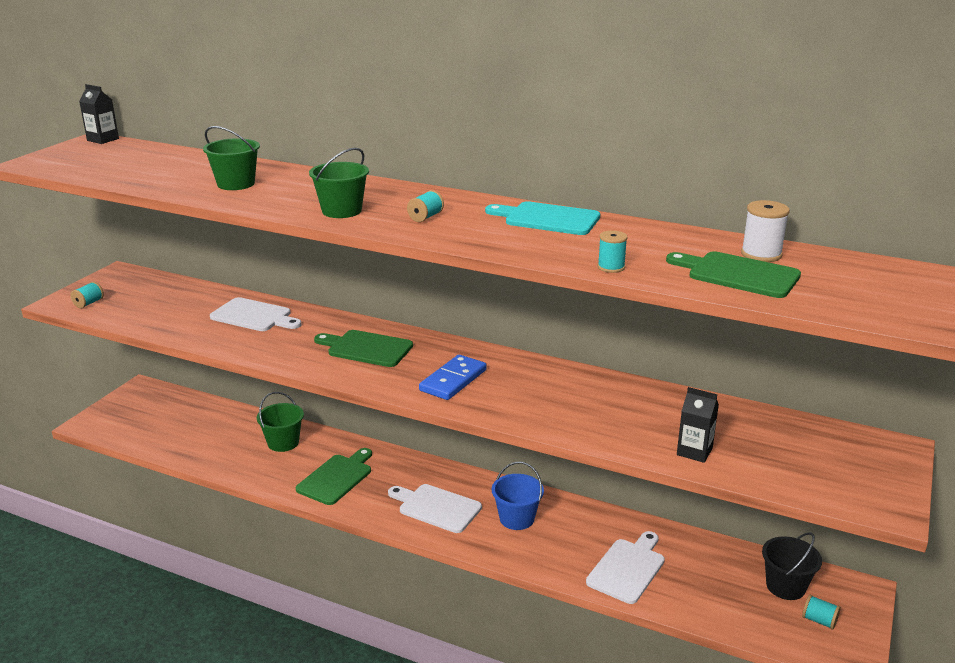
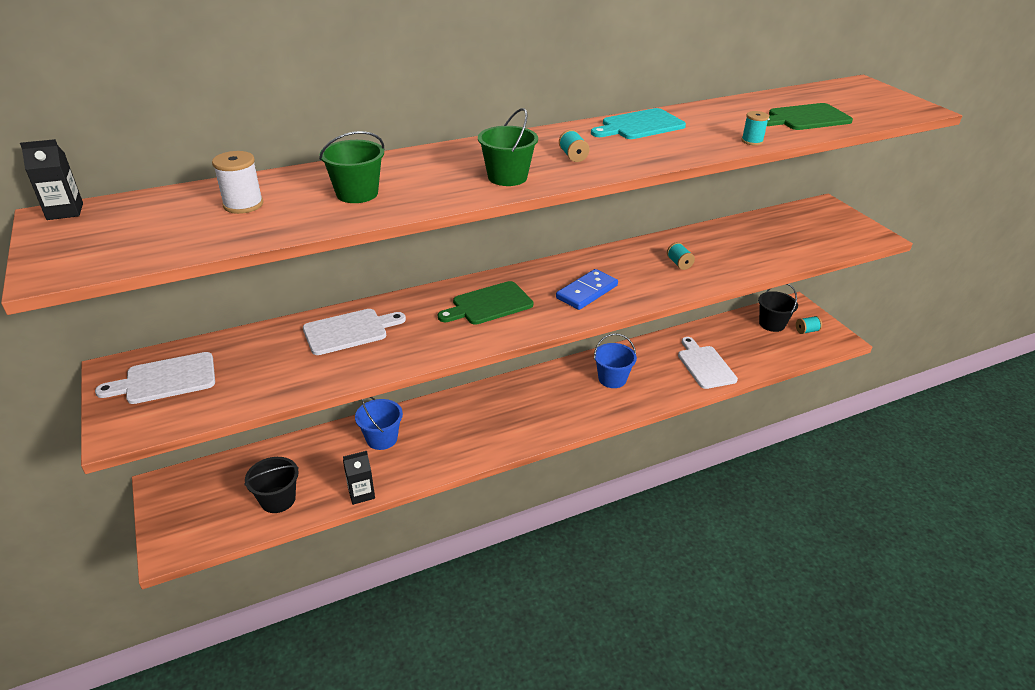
camera: 50 degrees left, 10 degrees up
(89, 303) = (155, 413): turquoise spool -> turquoise spool (679, 264)
(171, 436) = (278, 499): none -> black bucket
(283, 443) = (382, 438): green bucket -> blue bucket
(336, 478) = (466, 434): green cutting board -> none
(436, 507) = (560, 405): white cutting board -> white cutting board (166, 379)
(453, 380) = (587, 292): blue domino -> blue domino turned 60 degrees clockwise
(694, 451) = (771, 257): black carton -> black carton (361, 493)
(761, 254) = (783, 102): white spool -> white spool (243, 205)

